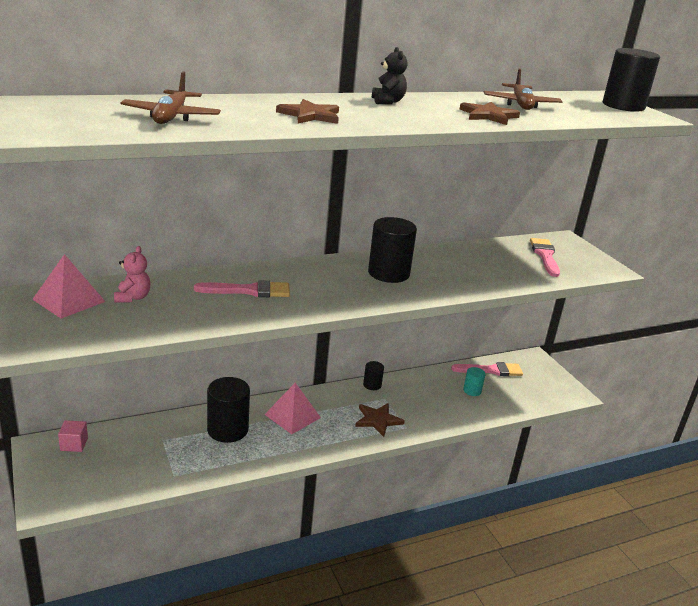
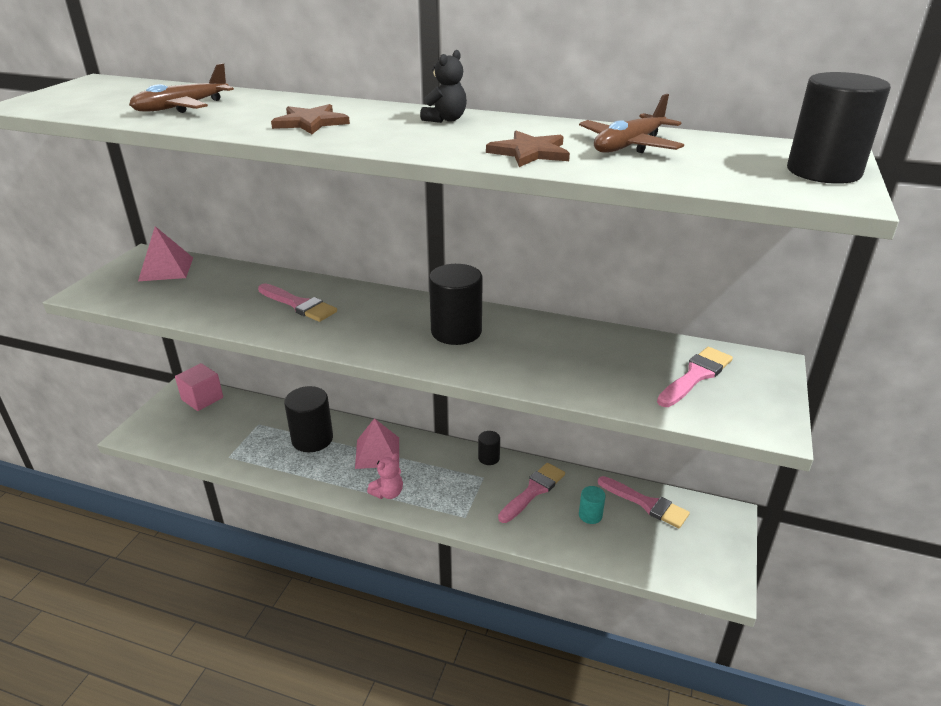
camera: 45 degrees right, 5 degrees up
(74, 444) = (202, 398): pink cube -> pink cube, size x1.55
(133, 297) = (208, 281): pink teddy bear -> pink teddy bear (388, 493)
(378, 420) = (447, 495): brown star -> none
(424, 392) = (533, 491): none -> pink brush

